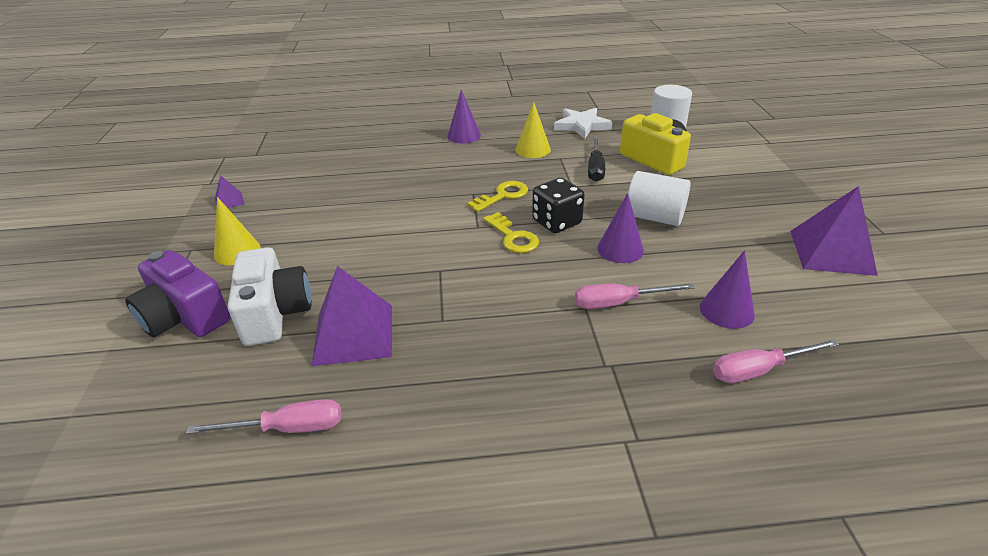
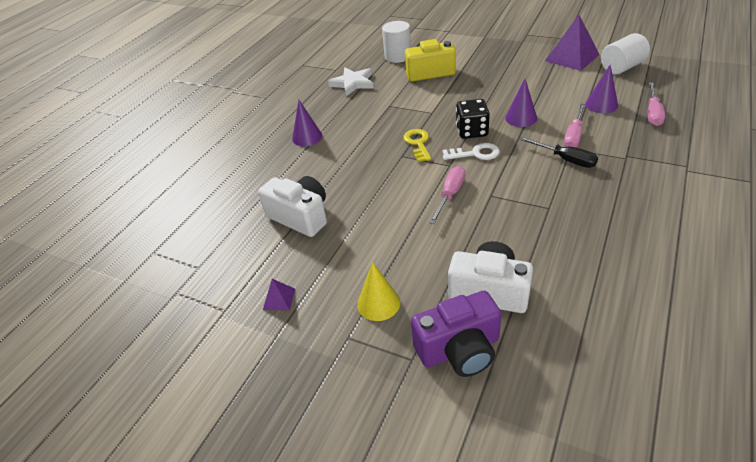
camera: 55 degrees left, 5 degrees up
(288, 428) = (626, 302): pink screwdriver -> pink screwdriver (450, 195)
(341, 174) = (300, 217): none -> white camera
(354, 334) = (540, 252): purple pyramid -> none
(513, 237) = (475, 153): yellow key -> white key
(533, 149) = (365, 113): yellow cone -> none
(595, 169) = (419, 97): black screwdriver -> black screwdriver (565, 159)
(654, 217) = (496, 95): white cylinder -> white cylinder (621, 68)

